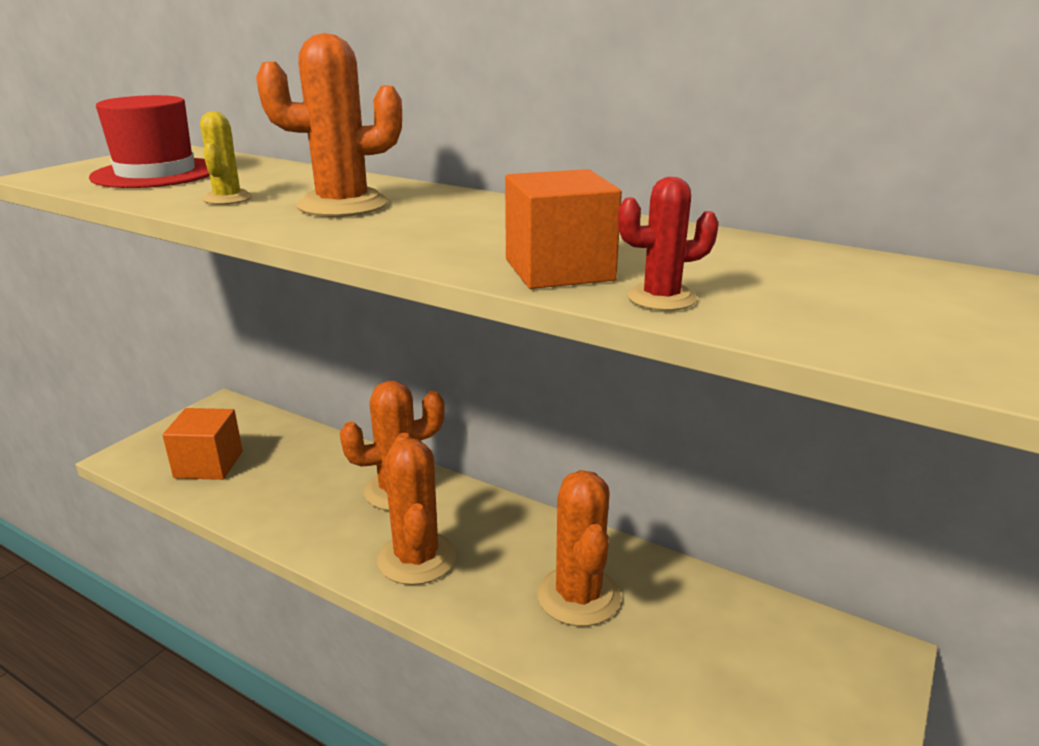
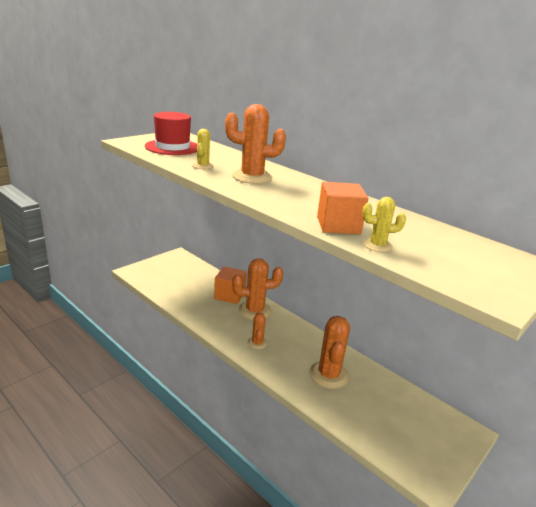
camera: 10 degrees right, 0 degrees up
(209, 464) = (170, 282): orange cube -> orange cube (229, 295)
(416, 558) = (257, 343): orange cactus -> orange cactus, size x0.54
(661, 298) = (377, 245): red cactus -> yellow cactus

